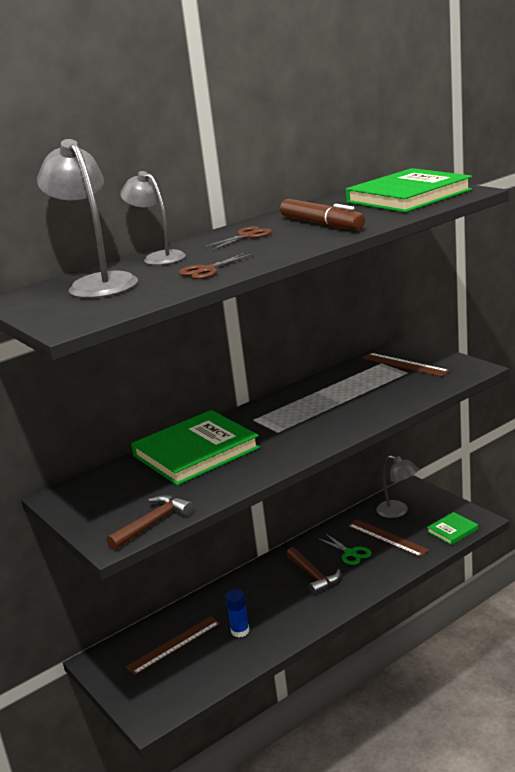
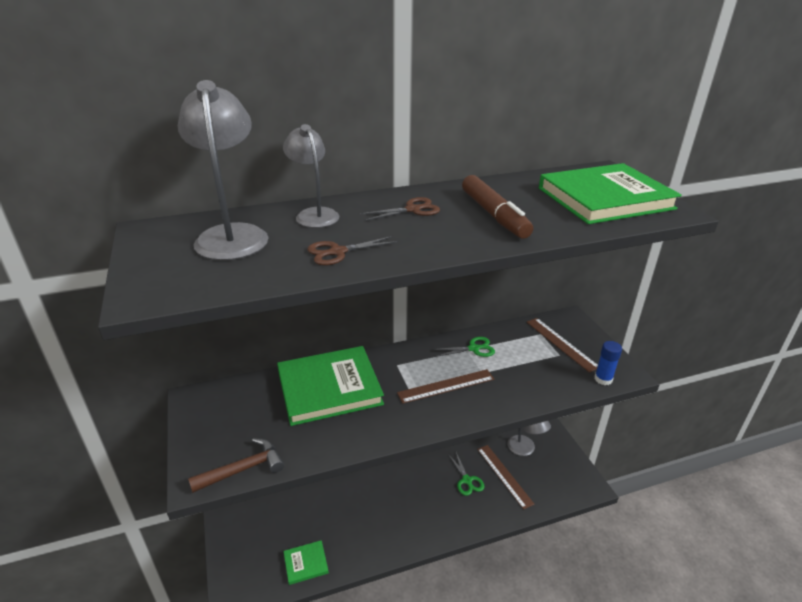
camera: 15 degrees right, 10 degrees up
(174, 645) = (288, 522): brown ruler -> brown ruler (446, 386)
(240, 631) = (343, 530): blue glue stick -> blue glue stick (603, 379)
(313, 575) = (427, 493): brown hammer -> none
(322, 389) = (474, 348): none -> green scissors
(452, 530) = (563, 490): green book -> green book (306, 563)

